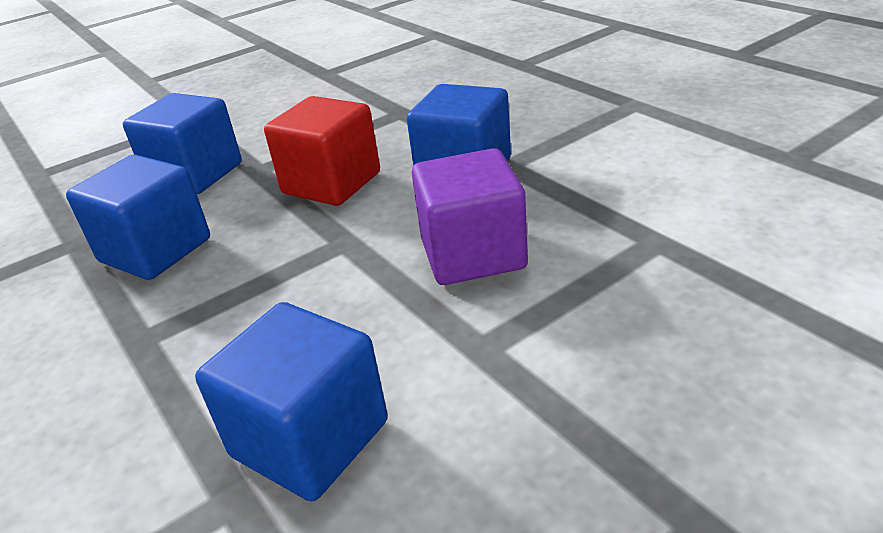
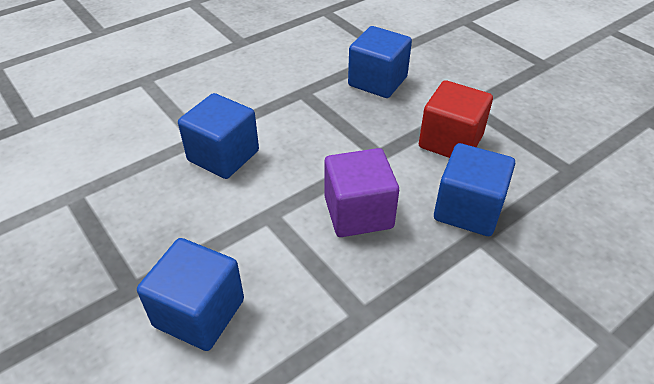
camera: 85 degrees right, 10 degrees up
(195, 174) = (463, 80): blue cube -> blue cube (199, 313)

